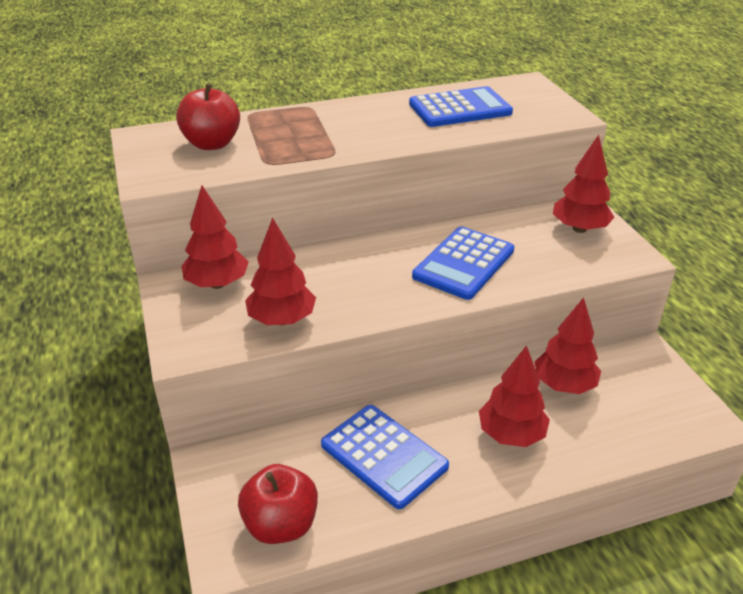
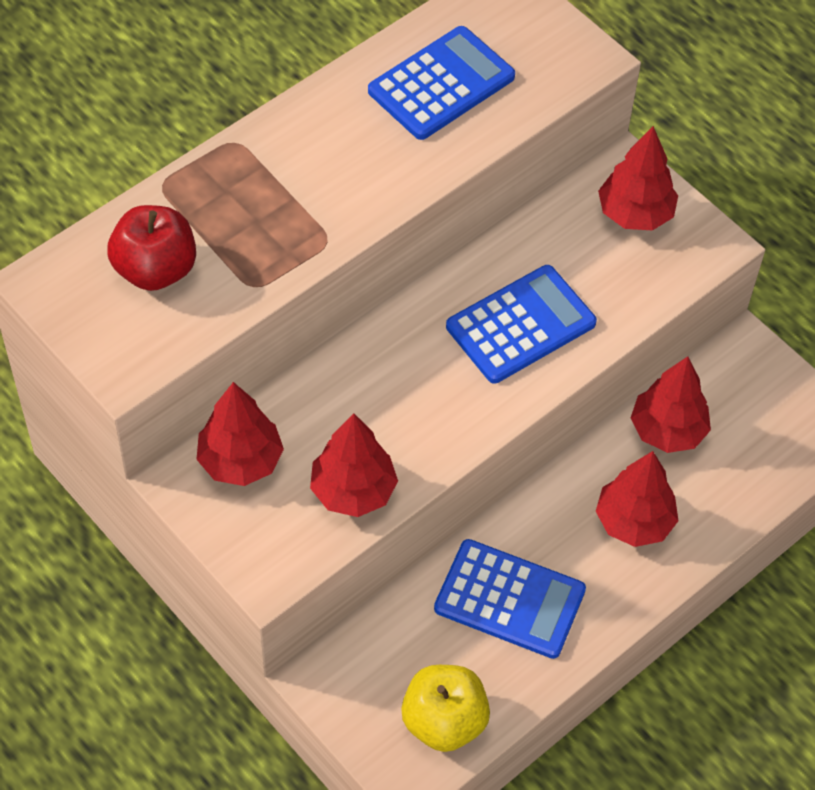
camera: 25 degrees left, 20 degrees up
(281, 524) = (444, 721): red apple -> yellow apple
(464, 263) = (520, 325): blue calculator -> blue calculator turned 135 degrees counterclockwise

